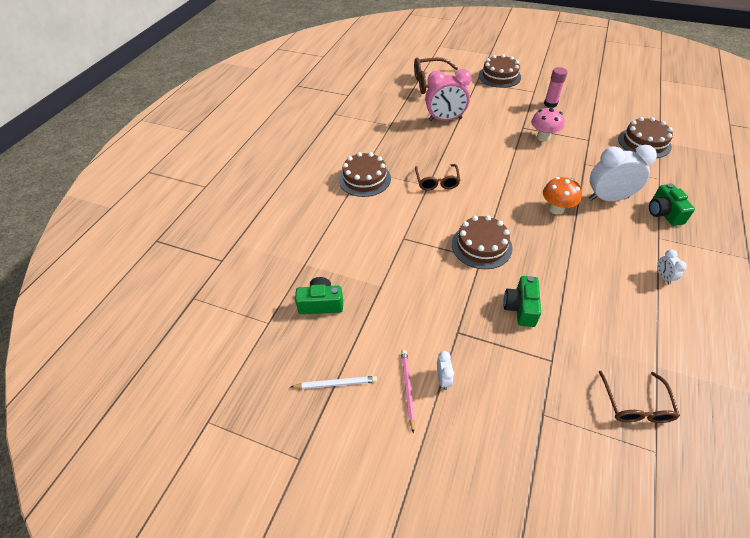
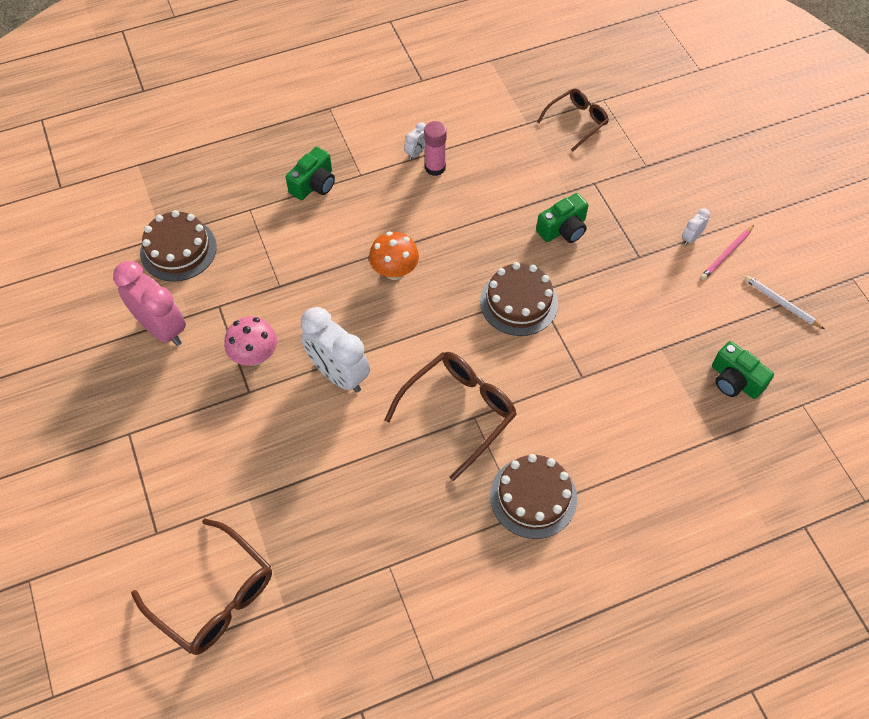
camera: 135 degrees left, 10 degrees up
(437, 182) = (459, 412): brown glasses -> brown glasses, size x1.56
(445, 120) = (310, 500): pink clock -> pink clock (162, 328)
(499, 76) = (111, 510): brown cake -> none
(550, 104) = (153, 393): pink glue stick -> pink glue stick (435, 167)
(608, 198) = (331, 237): white clock -> white clock (338, 374)

